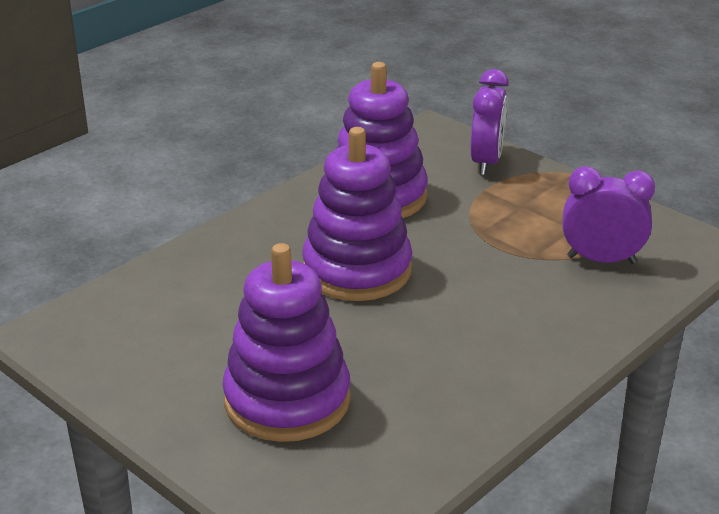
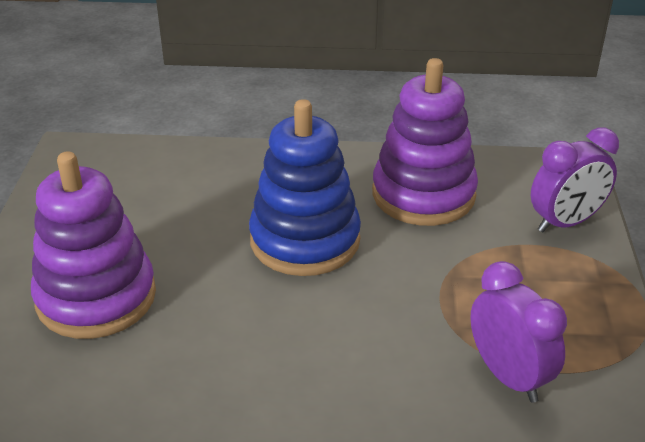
camera: 50 degrees right, 5 degrees up
(357, 270) = (305, 240): purple stacking toy -> blue stacking toy

